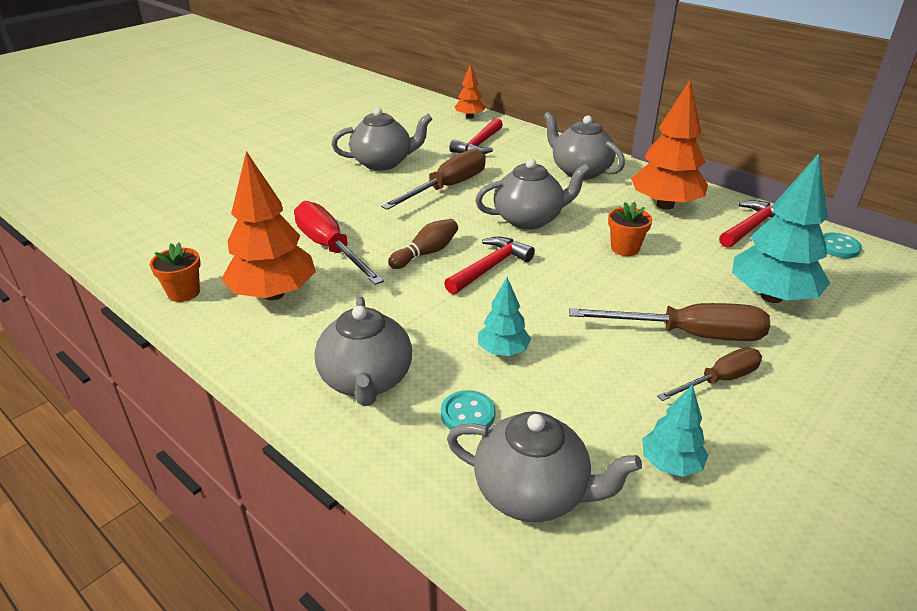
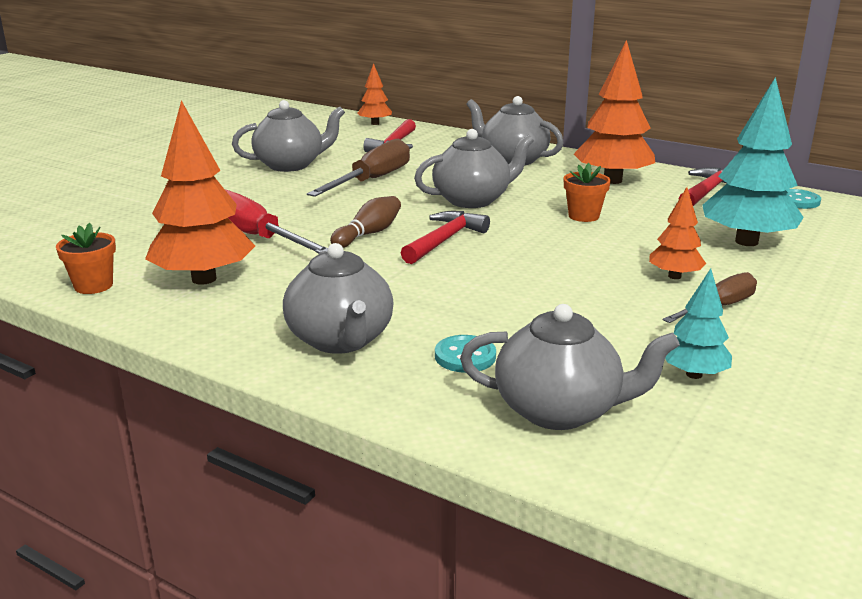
camera: 10 degrees left, 10 degrees down
(503, 351) = (484, 304): turquoise tree -> none
(688, 335) = (674, 276): brown screwdriver -> orange tree

